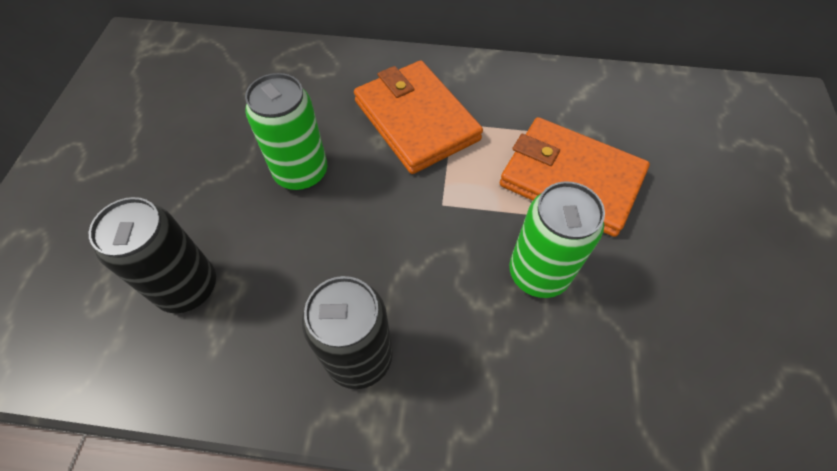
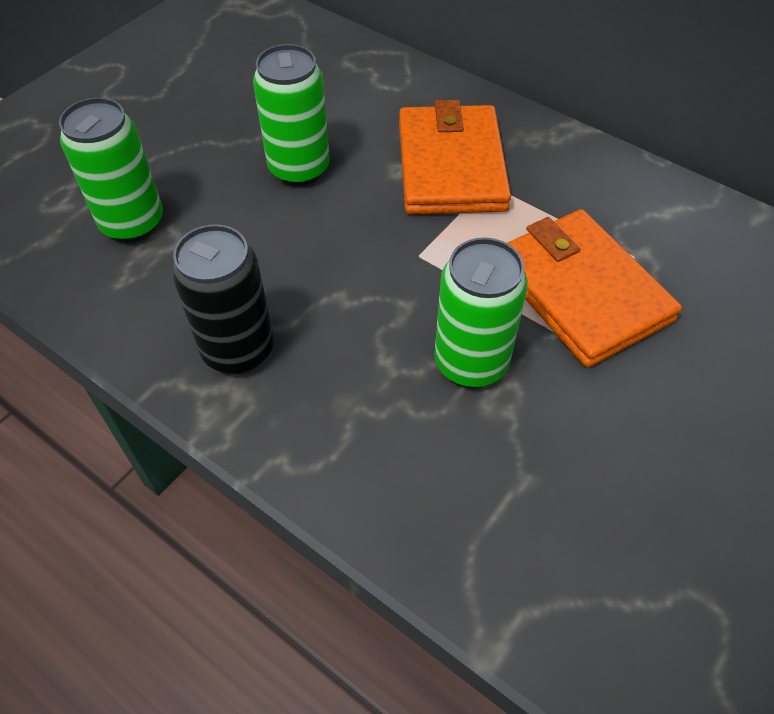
camera: 30 degrees right, 5 degrees down
(188, 288) = (132, 223): black can -> green can

